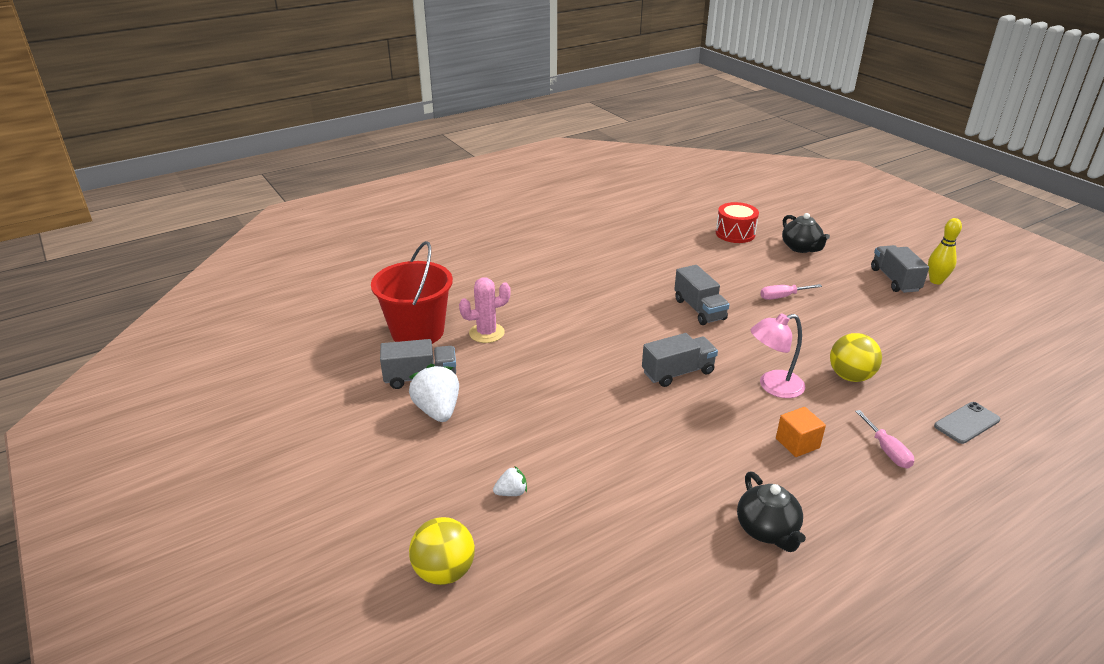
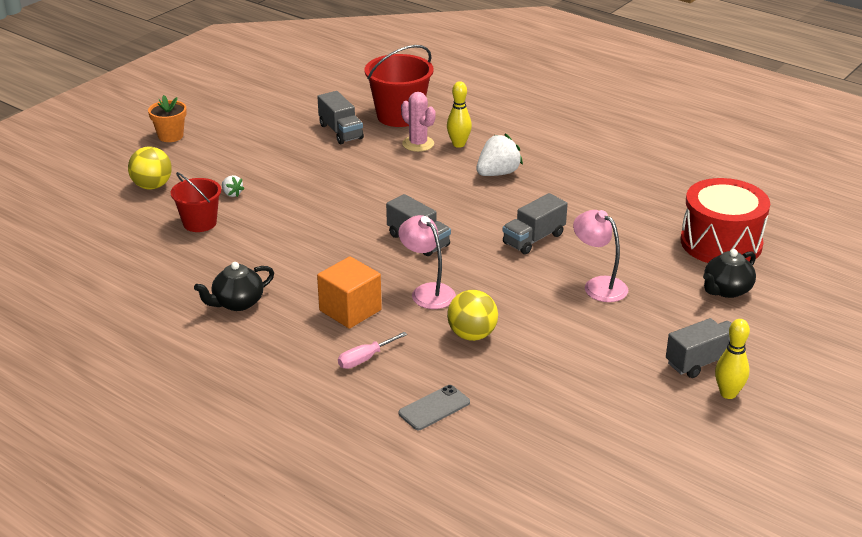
camera: 70 degrees right, 0 degrees up
(312, 529) = (170, 136): none -> orange flower pot
(437, 410) = (305, 147): white strawberry -> white strawberry (497, 173)
(505, 310) = (458, 144): none -> yellow bowling pin
(569, 535) = (199, 223): none -> red bucket
(735, 233) = (721, 243): red drum -> red drum, size x1.66
(782, 297) = (598, 285): pink screwdriver -> pink lamp
(797, 443) = (350, 310): orange cube -> orange cube, size x1.57
(967, 423) = (434, 408): grey phone -> grey phone turned 75 degrees counterclockwise

